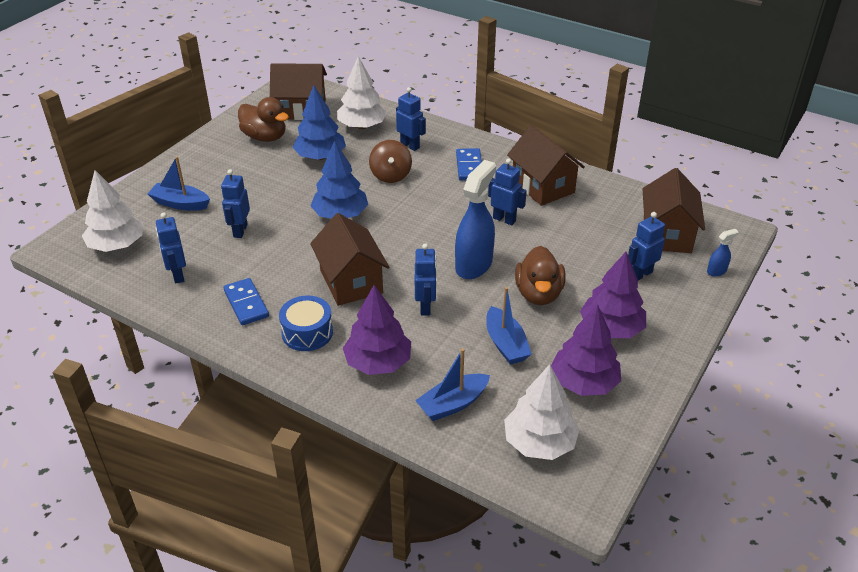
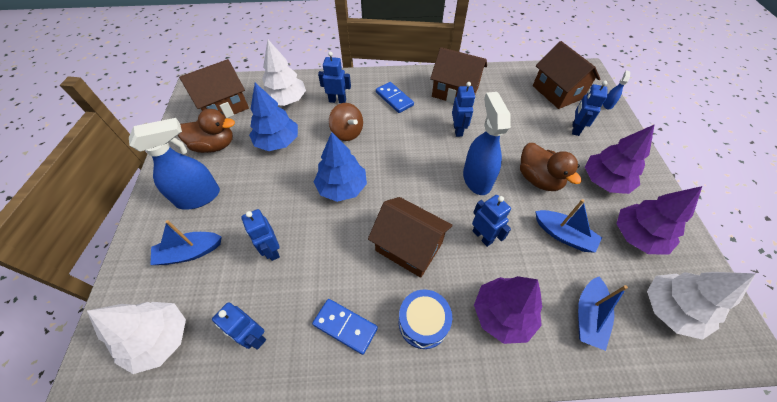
camera: 35 degrees left, 15 degrees up
(219, 170) = (198, 197): none -> blue spray bottle
(504, 219) = (458, 130): blue robot -> blue robot turned 90 degrees clockwise

